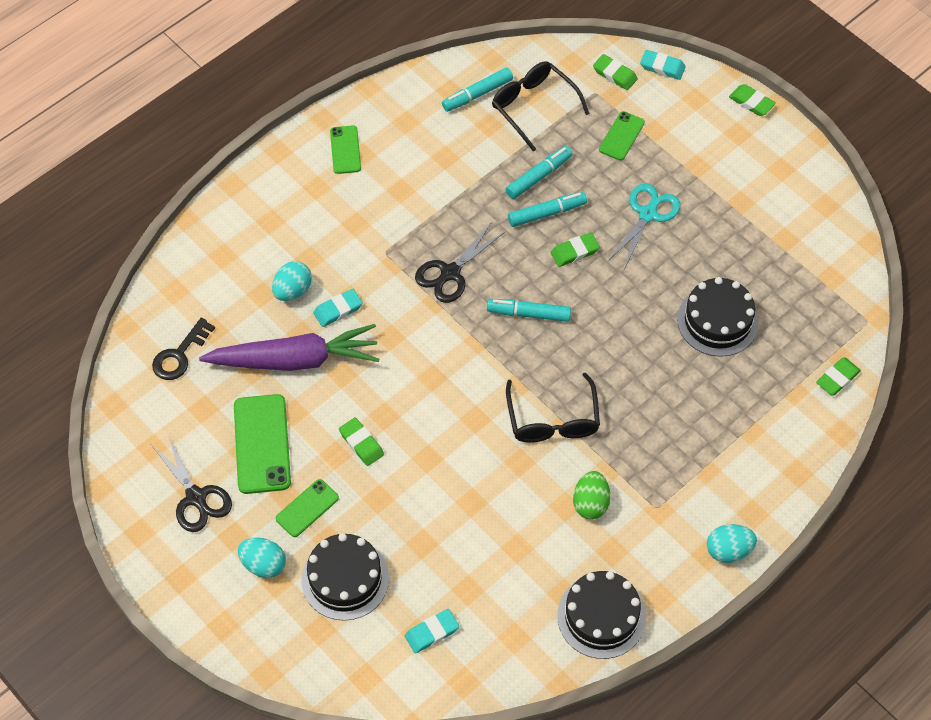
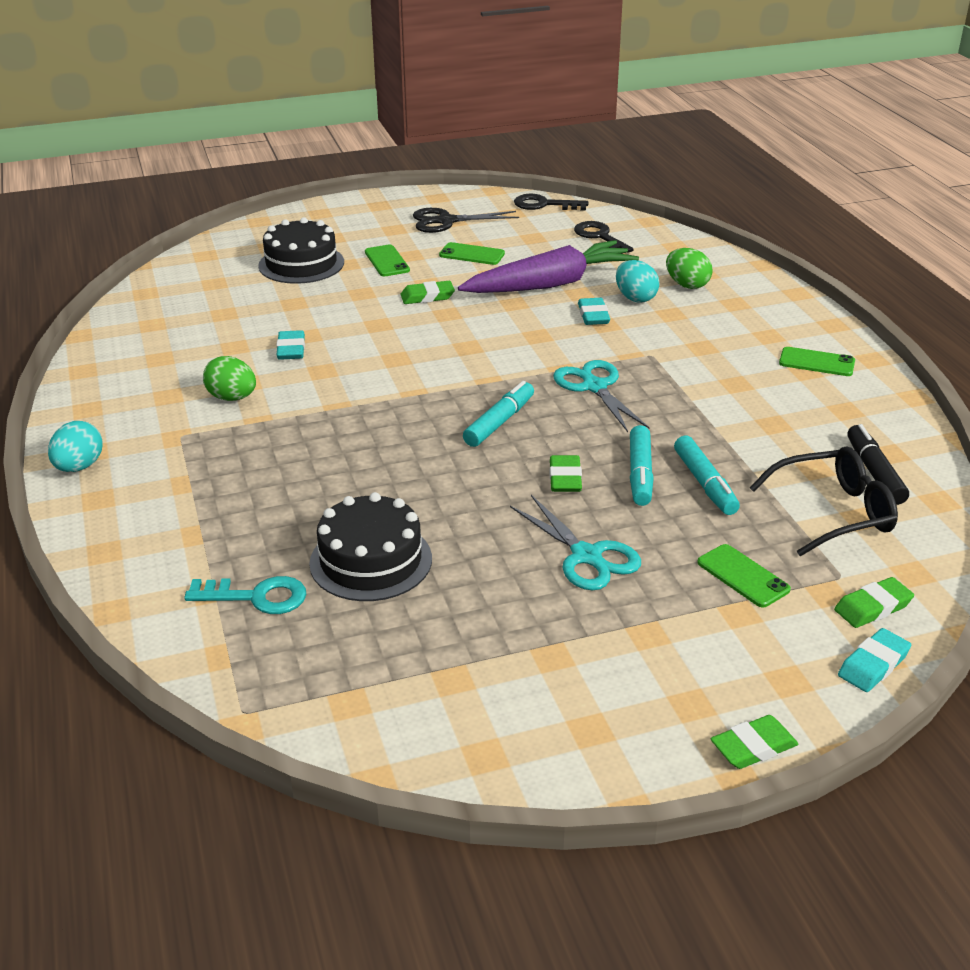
camera: 115 degrees right, 25 degrees down
(121, 427) = (544, 205): none -> black key
(251, 261) = (687, 285): none -> green egg
(262, 444) = (472, 254): green phone -> green phone, size x0.58
(263, 564) = (354, 235): turquoise egg -> none
(295, 360) = (550, 284): purple carrot -> purple carrot turned 135 degrees counterclockwise
(432, 632) = (206, 289): turquoise eraser -> turquoise eraser (291, 349)
(450, 273) = (594, 387): black scissors -> turquoise scissors
(477, 94) = (874, 472): turquoise marker -> black marker
(553, 420) = (350, 402): black glasses -> none
(601, 616) = (112, 371): black cake -> none
(784, 364) = (256, 597): none -> turquoise key
(837, 378) = (188, 639): green eraser -> none

